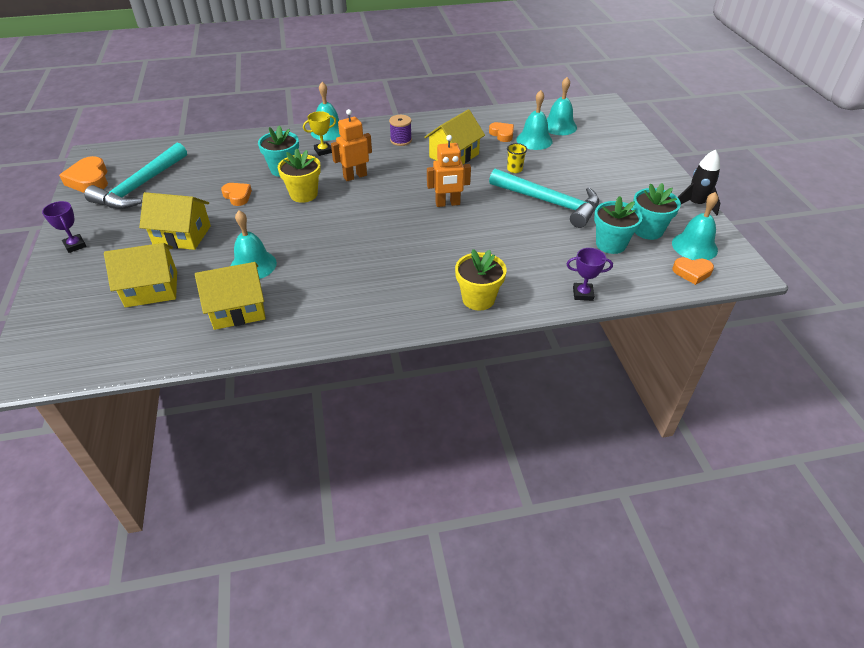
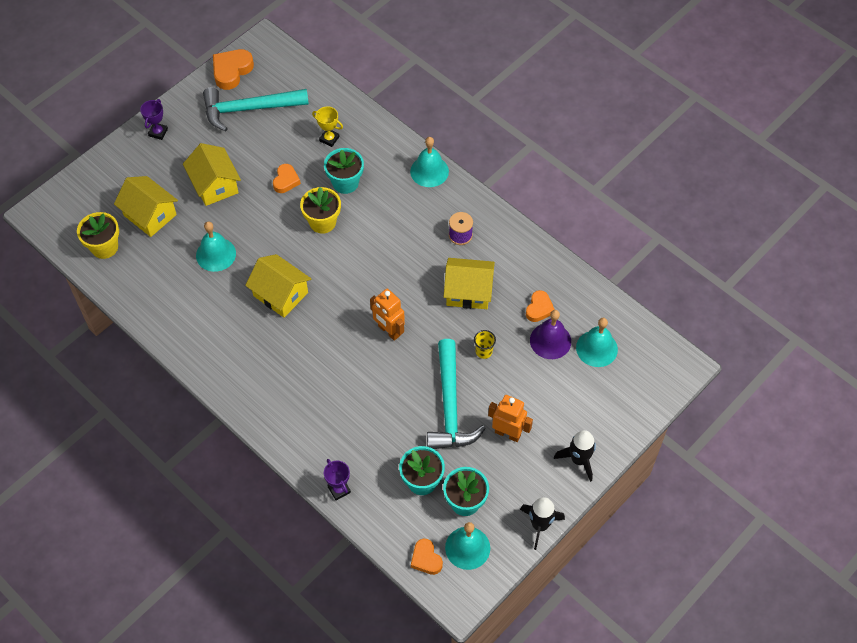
camera: 55 degrees right, 15 degrees up
(238, 309) = (166, 280): yellow house -> yellow house (280, 294)
(323, 151) = (395, 190): yellow trophy -> yellow trophy (329, 139)
(355, 176) = (376, 239): orange robot -> orange robot (507, 433)
(478, 299) = (282, 421): yellow flower pot -> yellow flower pot (104, 247)
(534, 140) = (550, 341): turquoise bell -> purple bell
(648, 167) = (579, 460): none -> black rocket

